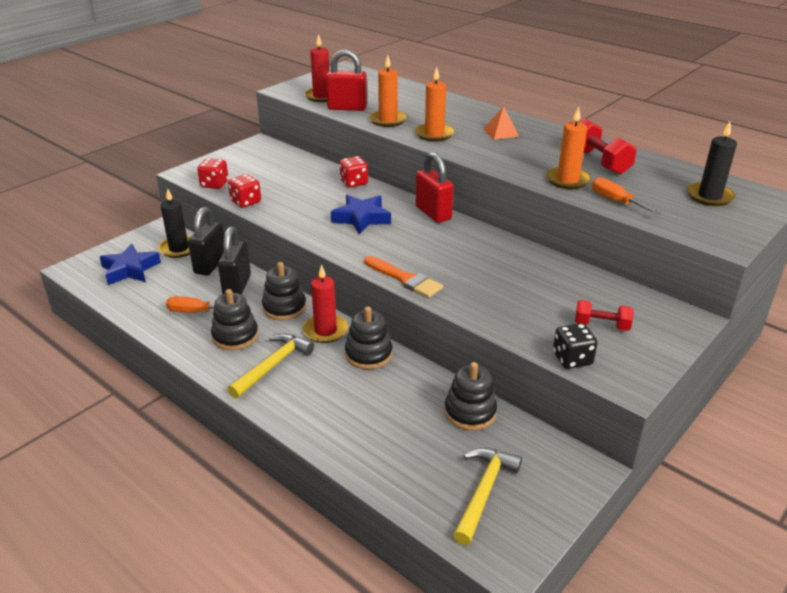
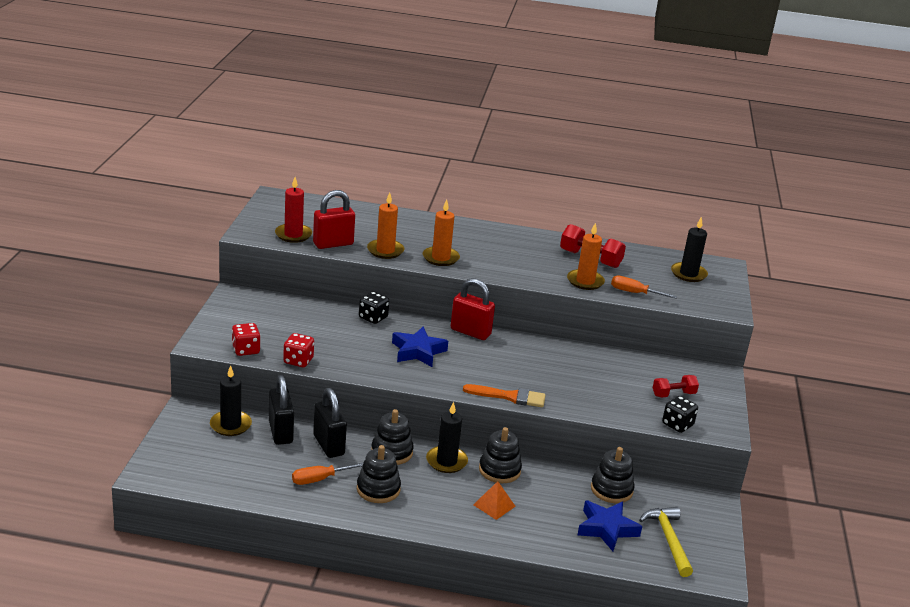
camera: 35 degrees left, 5 degrees down
(130, 270) = (207, 459): blue star -> blue star (606, 529)
(273, 365) = (436, 503): yellow hammer -> none
(325, 331) = (446, 461): red candle -> black candle
(354, 182) = (373, 318): red dice -> black dice
(501, 132) = (491, 245): orange pyramid -> orange pyramid (494, 505)

